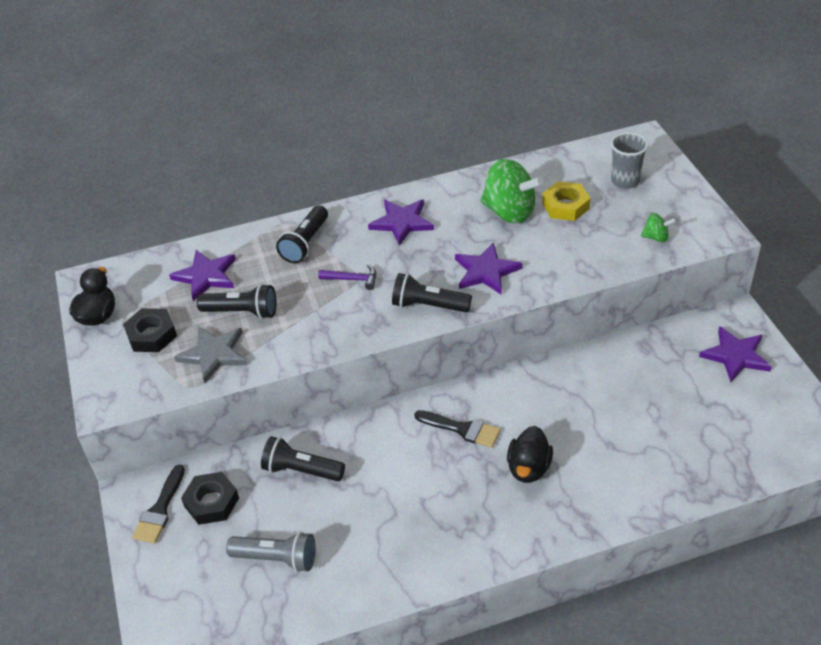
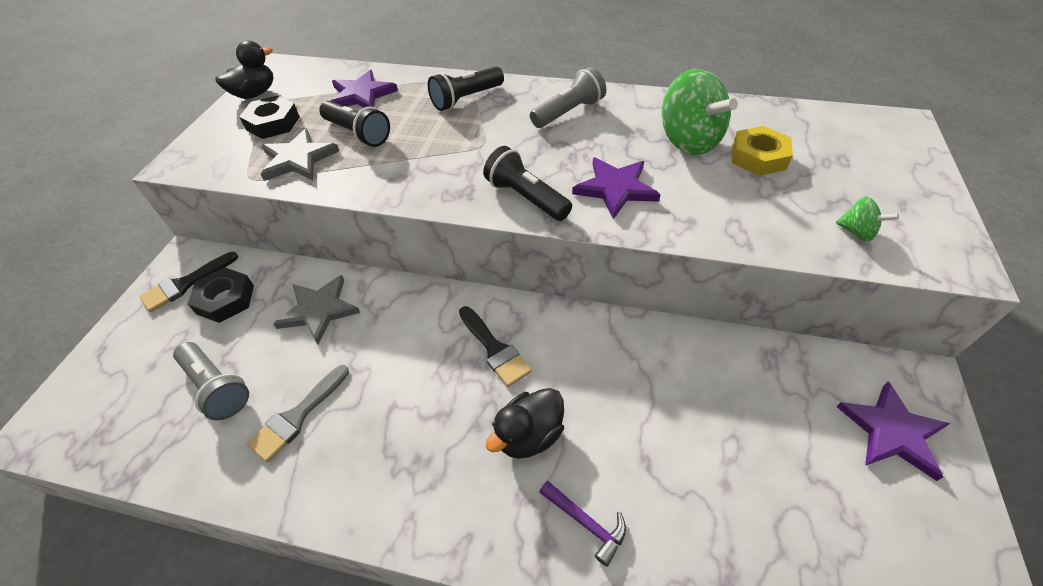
camera: 30 degrees right, 5 degrees up
(301, 470) = (319, 310): black flashlight -> grey star
(352, 279) = (477, 144): purple hammer -> purple hammer (586, 523)
(359, 542) = (297, 416): none -> grey brush
(402, 222) = (568, 112): purple star -> grey flashlight
(625, 181) = (851, 157): grey cup -> none

